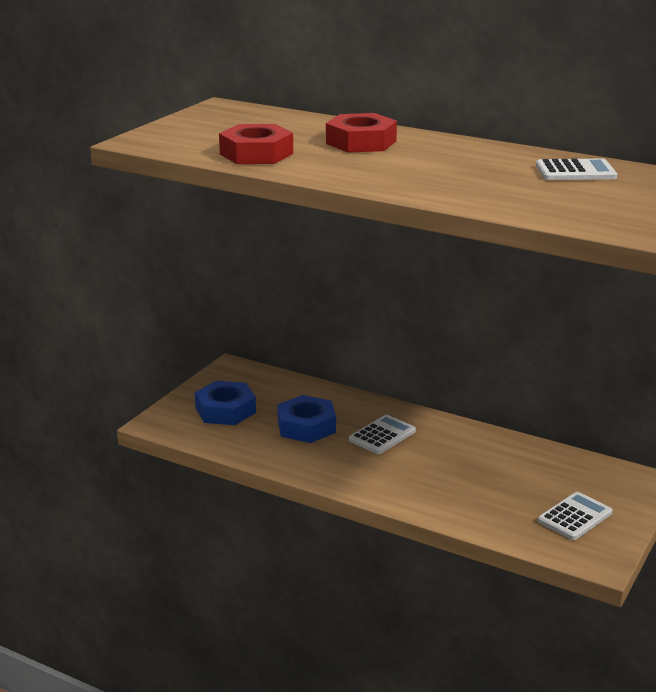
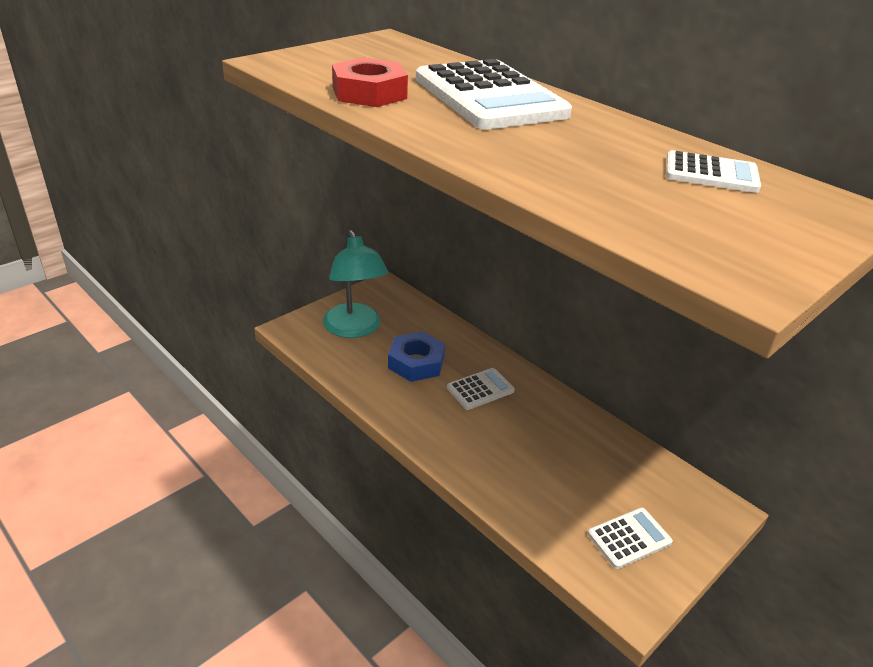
camera: 15 degrees right, 10 degrees up
(225, 410) = (354, 329): blue nut -> turquoise lamp
(361, 142) = (489, 97): red nut -> white calculator

